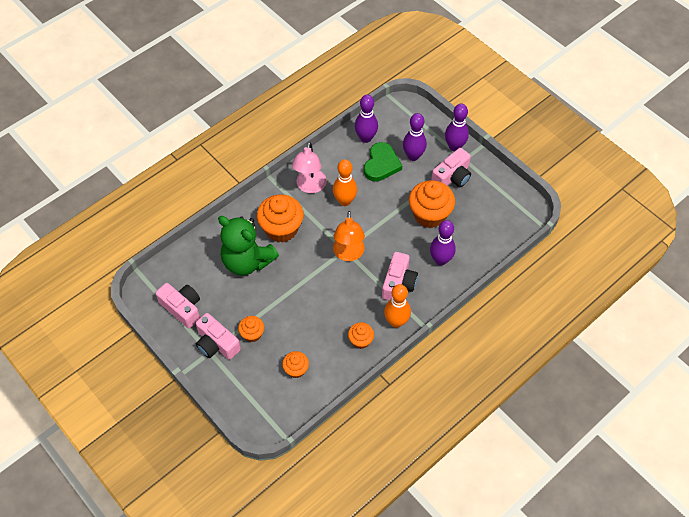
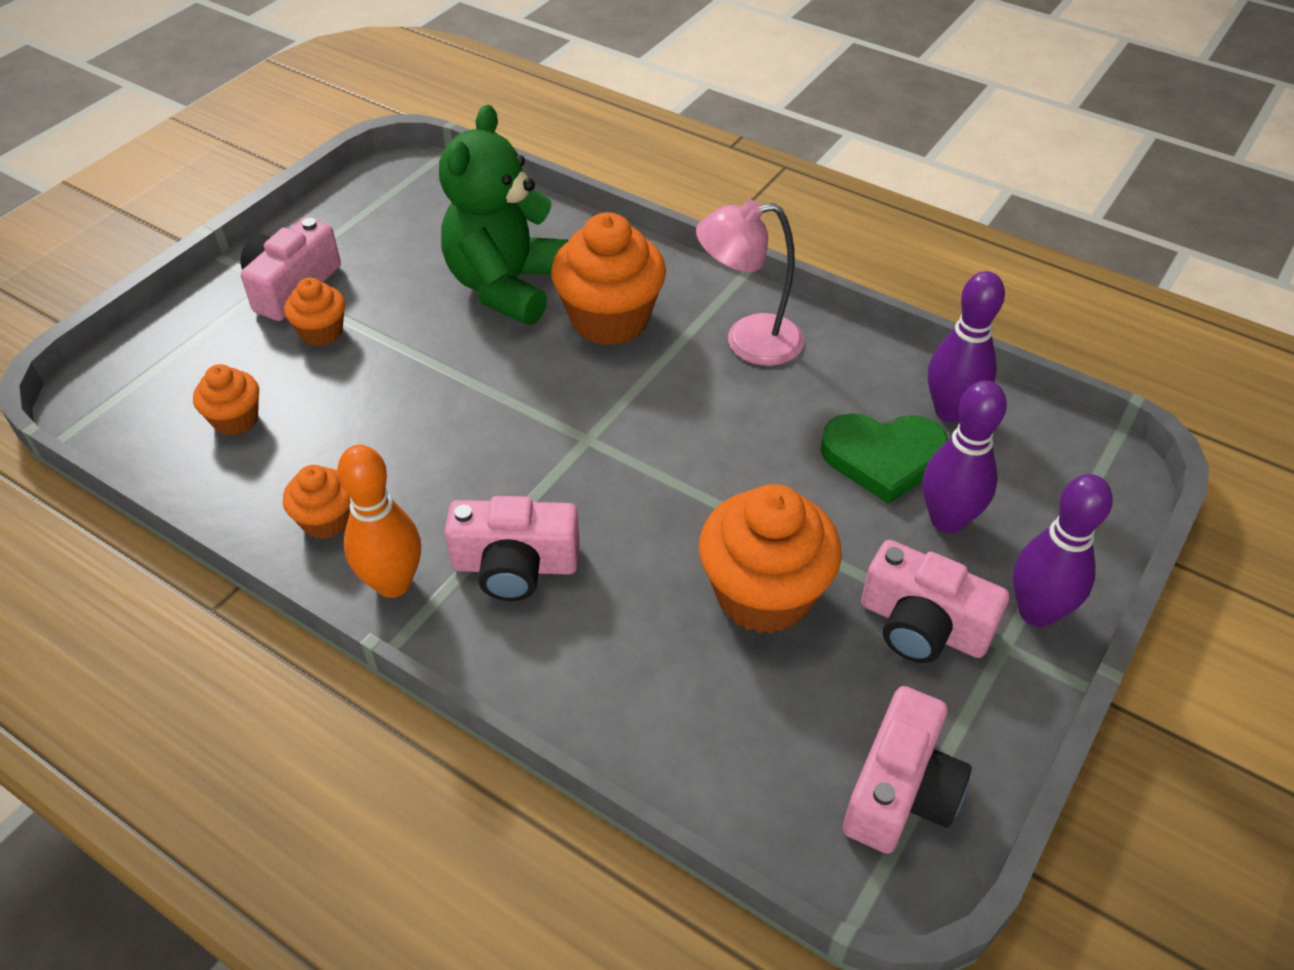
camera: 75 degrees right, 10 degrees down
(182, 308) = (370, 224): pink camera -> pink camera (901, 790)
(344, 201) = (733, 410): orange bowling pin -> none
(348, 254) = (576, 448): orange lamp -> none
(440, 260) = (618, 649): purple bowling pin -> none

